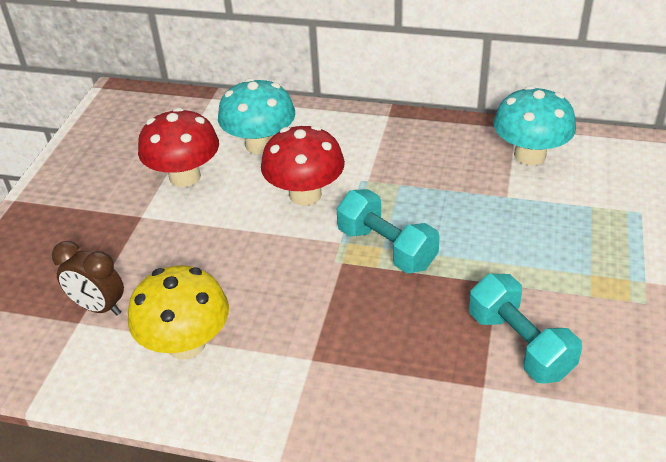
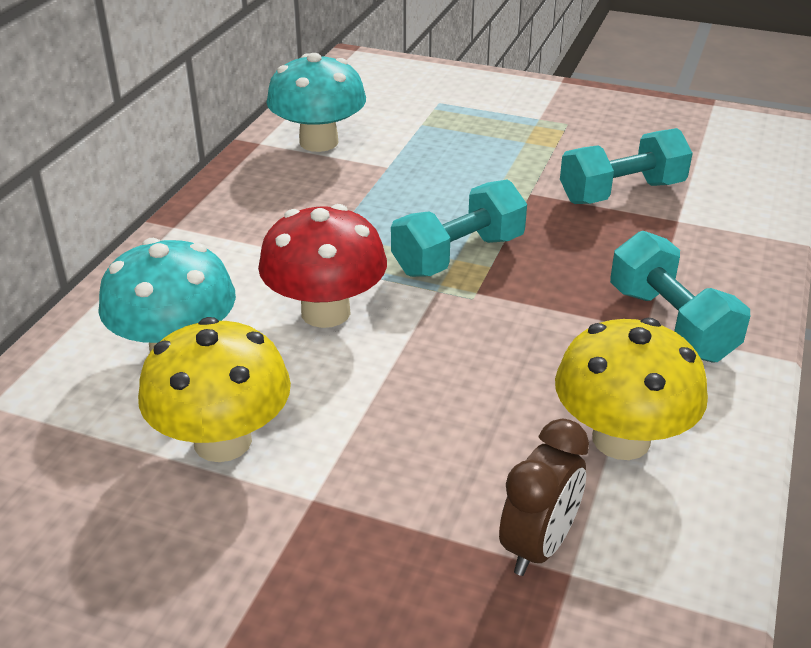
camera: 85 degrees left, 5 degrees down
(185, 177) = (223, 441): red mushroom -> yellow mushroom
(319, 375) = (670, 324): none -> turquoise dumbbell

